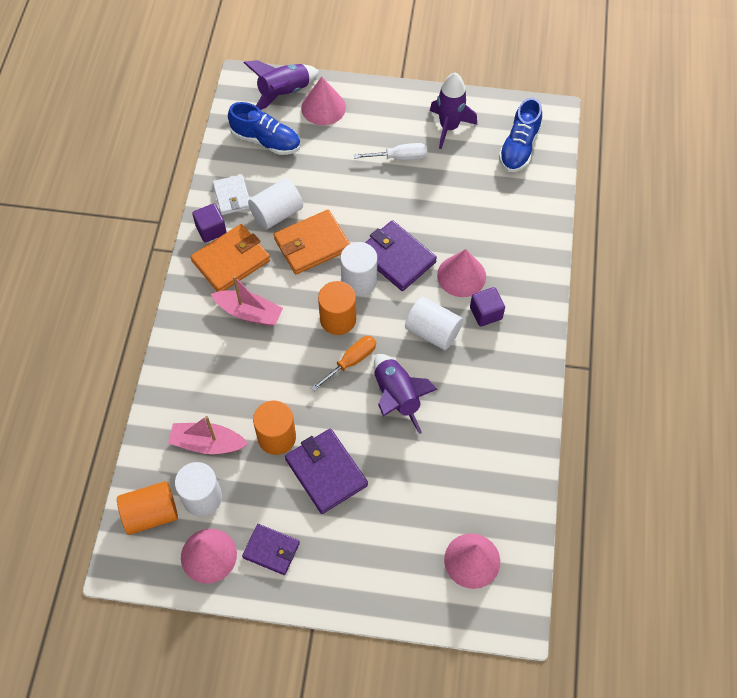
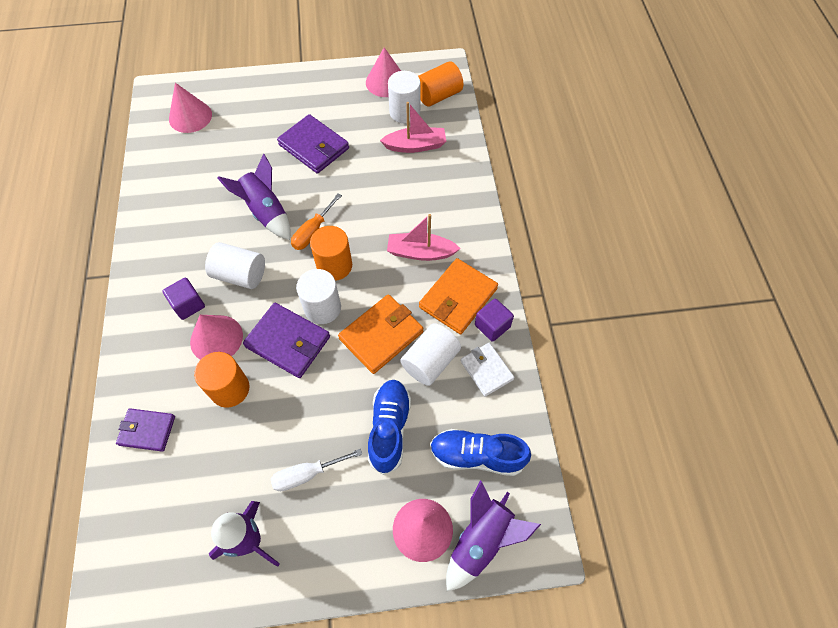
camera: 165 degrees right, 0 degrees up
(271, 550) = (342, 93): purple wallet -> purple wallet (147, 430)
(277, 437) = (361, 161): orange cylinder -> orange cylinder (230, 389)
(519, 147) = (154, 531): blue shoe -> blue shoe (389, 428)

